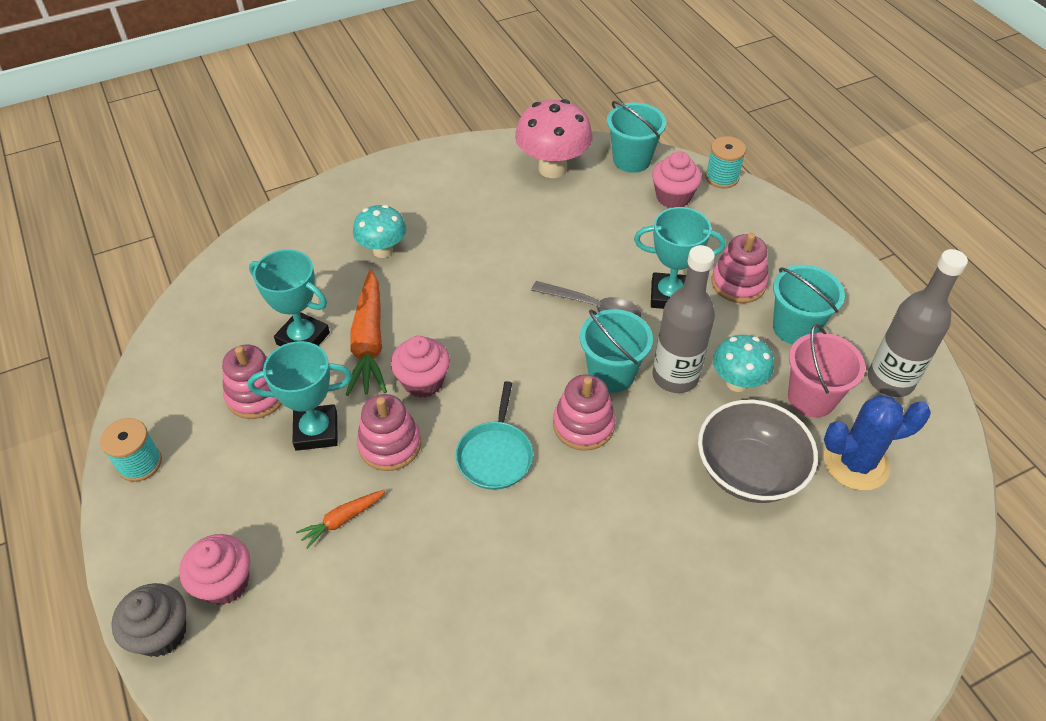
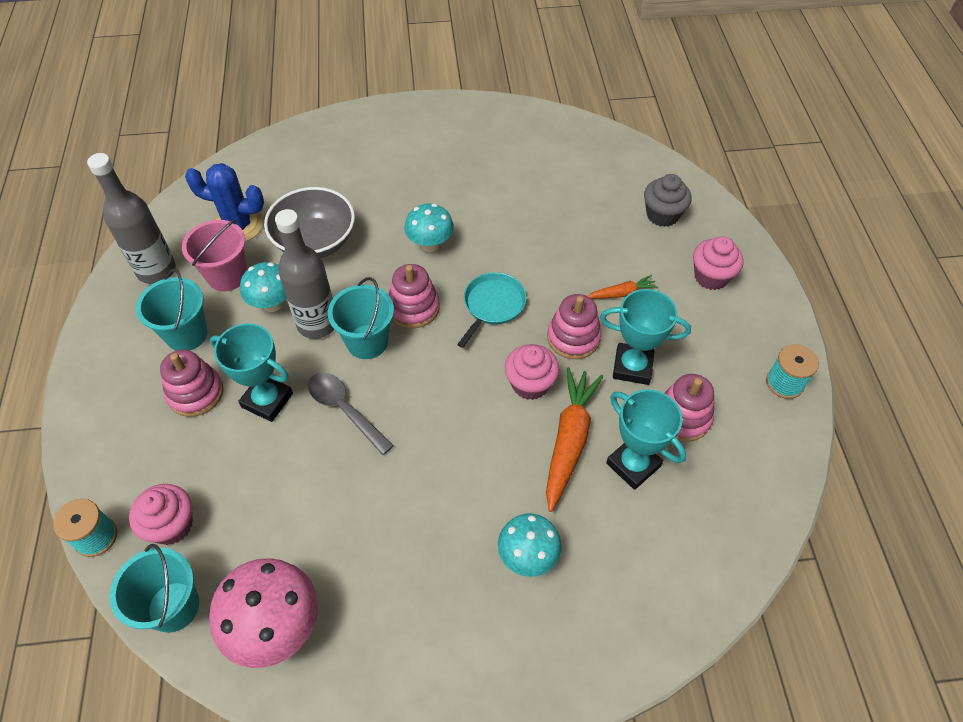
camera: 160 degrees left, 5 degrees up
(161, 633) = (754, 259): grey cupcake -> grey cupcake (662, 215)
(607, 513) = (430, 245): none -> turquoise mushroom

